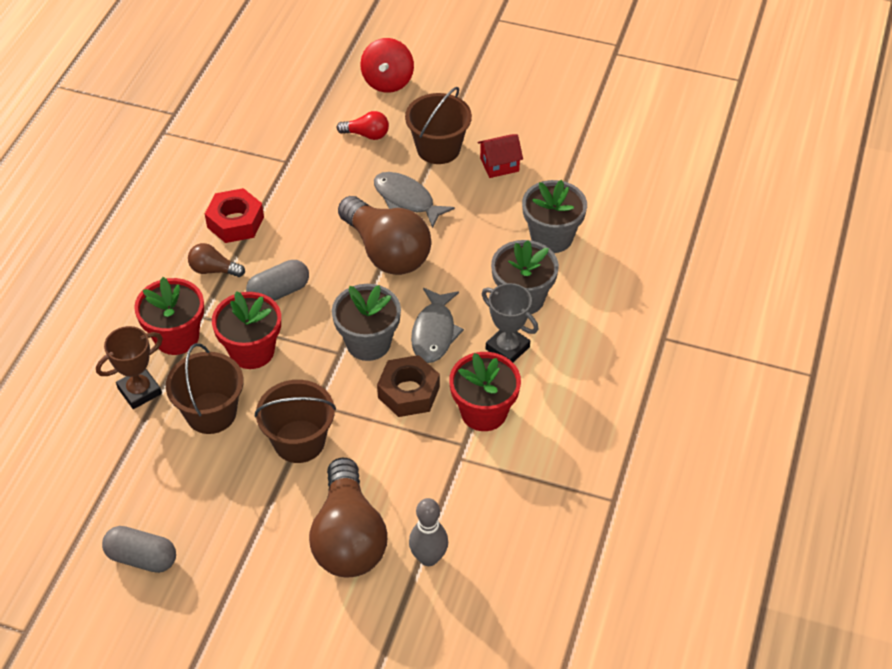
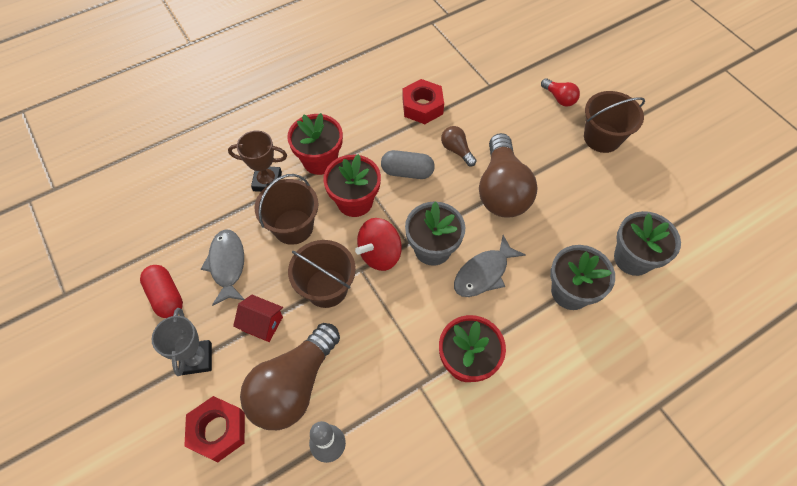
camera: 40 degrees right, 10 degrees up
(142, 558) = (166, 296): grey capsule -> red capsule
(214, 270) = (381, 130): brown light bulb -> brown light bulb (457, 150)
(314, 620) = (218, 431): none -> red nut
(388, 82) = (605, 70): red spinning top -> red spinning top (380, 254)
(406, 200) = (548, 161): grey fish -> grey fish (227, 265)
(408, 392) = (428, 306): brown nut -> none
(499, 165) = (638, 177): red house -> red house (262, 323)
(507, 348) = (526, 323): grey trophy -> grey trophy (197, 359)

